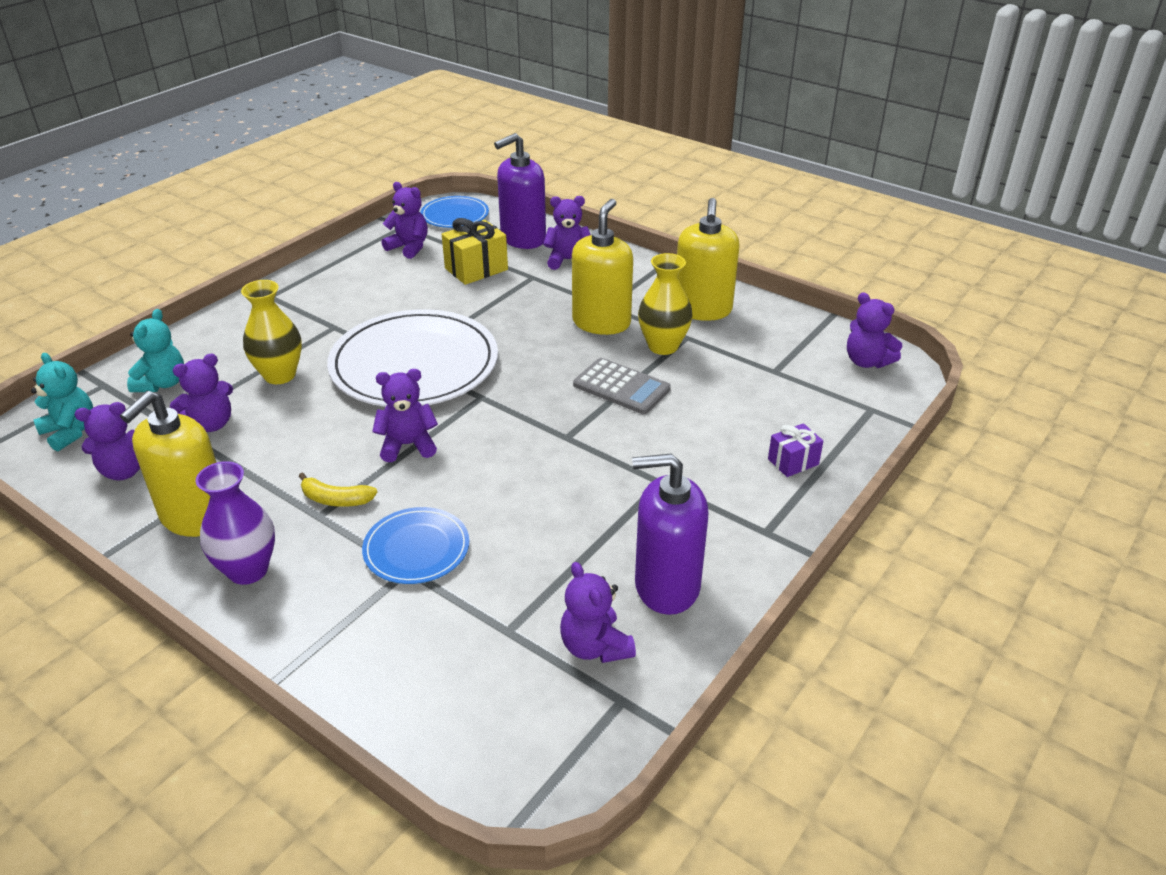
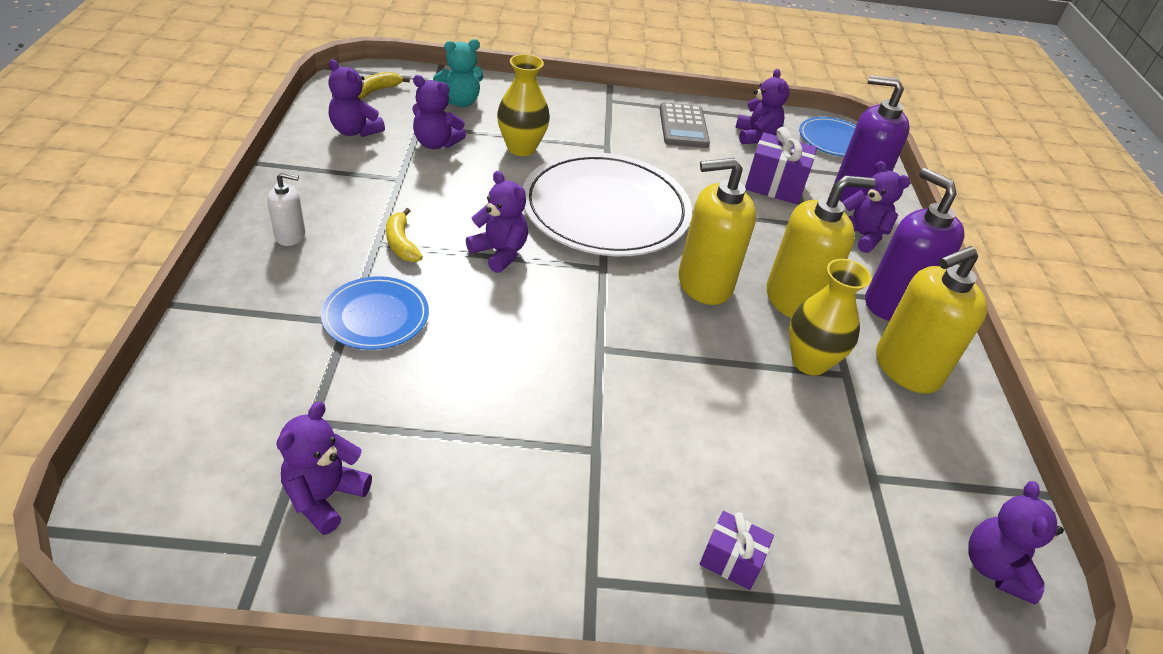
camera: 50 degrees right, 5 degrees up
(71, 432) = (376, 91): turquoise teddy bear -> yellow banana
(195, 517) = (330, 184): yellow soap dispenser -> yellow soap dispenser (704, 283)
(248, 570) = (290, 236): purple vase -> white soap dispenser
(476, 269) = (774, 186): yellow gift -> purple gift
(621, 387) = (711, 357): grey calculator -> grey calculator (683, 126)
(666, 586) = (444, 521): purple soap dispenser -> purple soap dispenser (893, 303)

